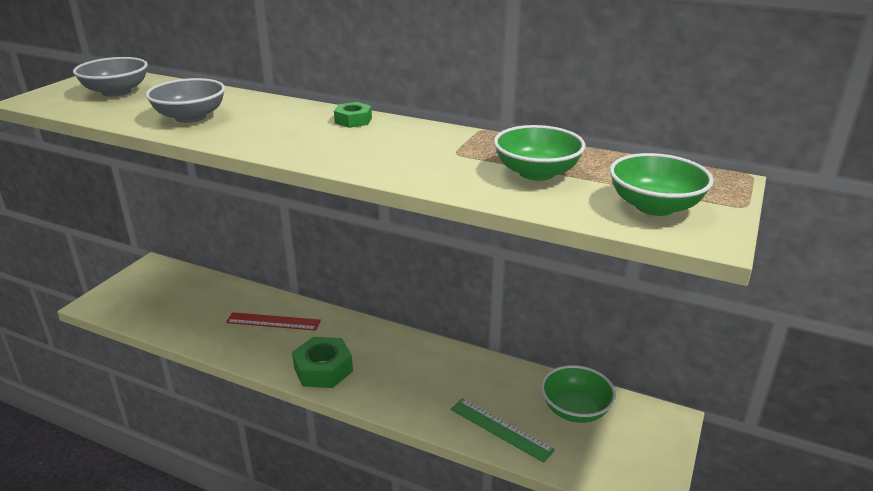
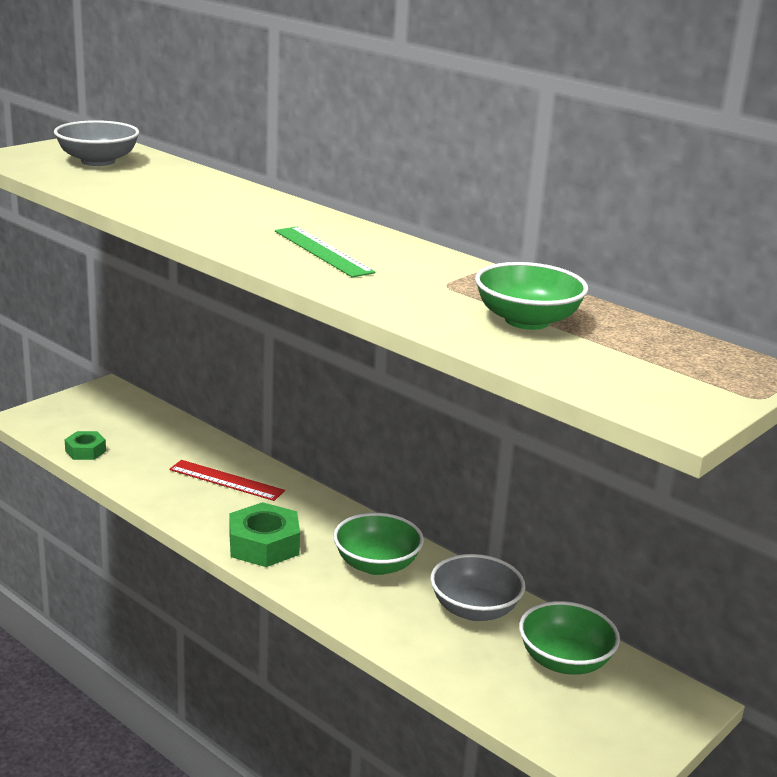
camera: 15 degrees right, 5 degrees down
(190, 117) = (165, 200): grey bowl -> grey bowl (474, 609)
(353, 120) = (348, 232): green nut -> green nut (85, 451)
(500, 429) = (454, 659): green ruler -> green ruler (322, 251)
(654, 206) = (642, 378): green bowl -> green bowl (376, 564)

